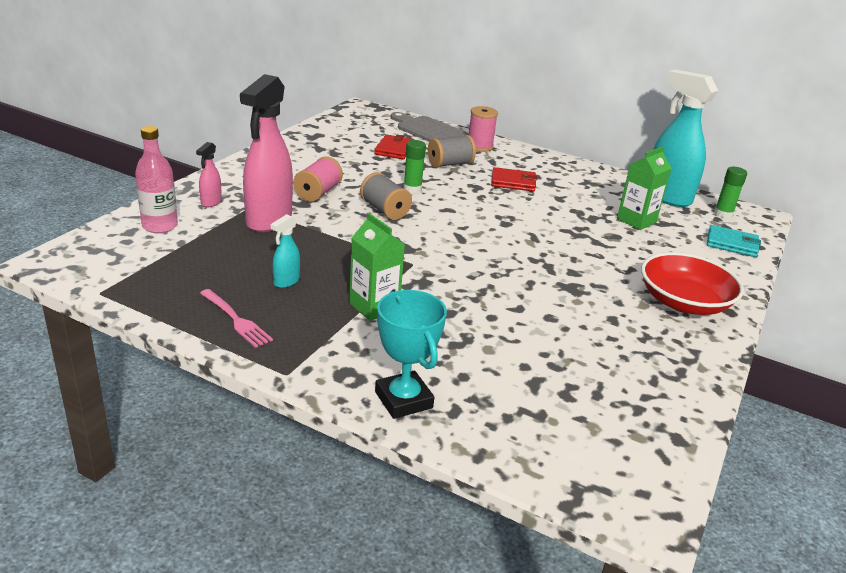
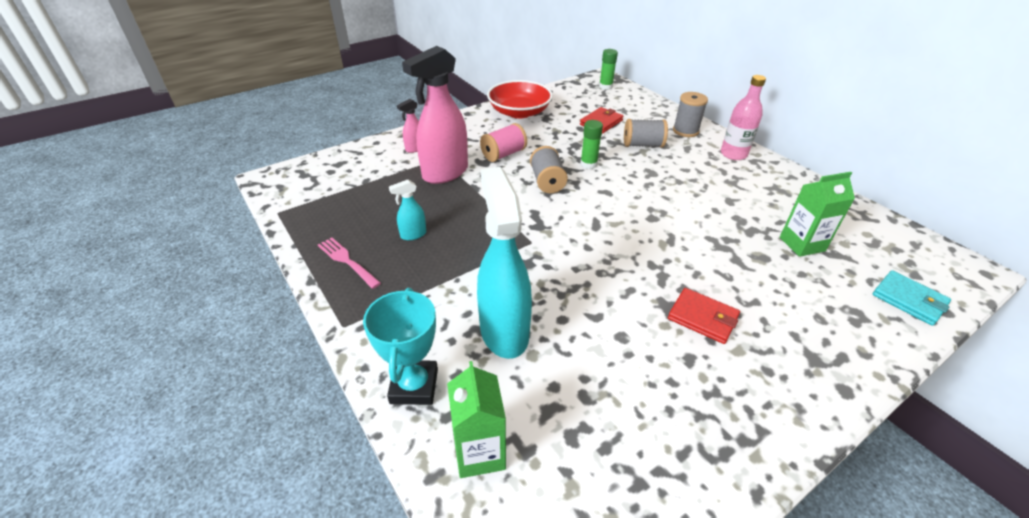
camera: 30 degrees right, 10 degrees up
(160, 226) = (362, 163): pink bottle -> pink bottle (733, 154)
(235, 319) = (347, 261): pink fork -> pink fork turned 150 degrees clockwise
(374, 306) = (464, 278): green carton -> green carton (479, 452)
(429, 130) = (647, 108): grey cutting board -> none
(479, 146) = (685, 131): pink spool -> grey spool
(513, 182) = (692, 174): red wallet -> red wallet (702, 318)
(666, 197) = (860, 222): turquoise spray bottle -> turquoise spray bottle (504, 331)
(684, 302) = (791, 361): red bowl -> red bowl (519, 112)
(723, 214) = (923, 258): green glue stick -> green glue stick (605, 86)

